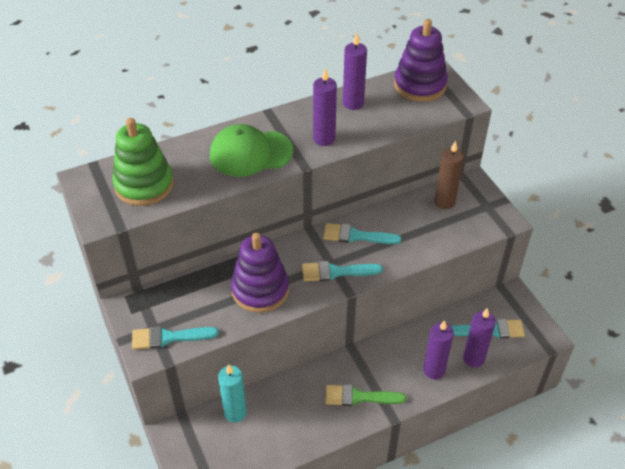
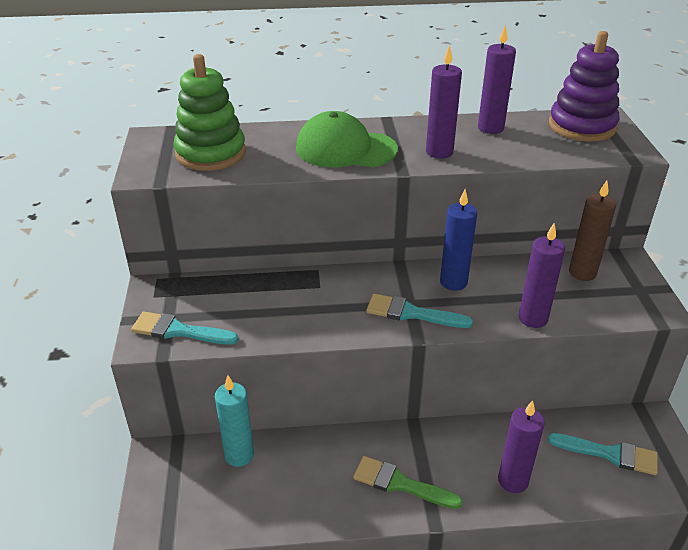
camera: 20 degrees right, 10 degrees down
(260, 290) = (310, 309): purple stacking toy -> none
(356, 236) = (453, 282): turquoise brush -> blue candle
(473, 358) = (573, 482): purple candle -> purple candle (533, 318)

